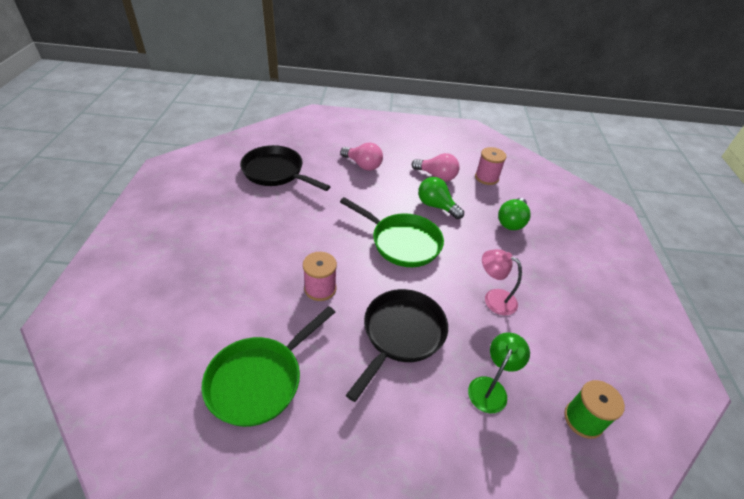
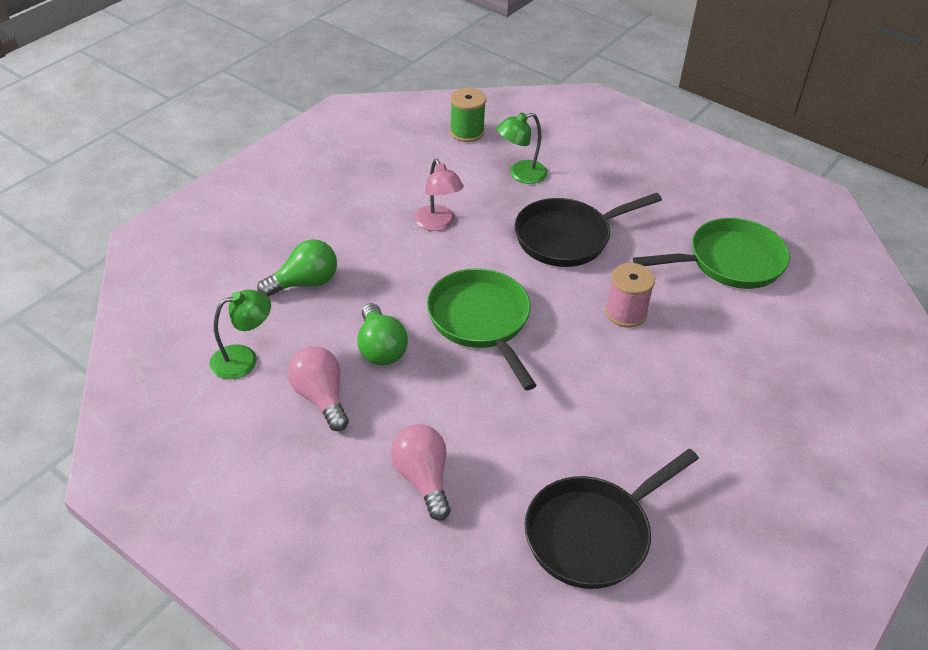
camera: 145 degrees left, 0 degrees up
(276, 172) = (593, 534): black pan -> black pan turned 75 degrees clockwise
(486, 177) = (244, 359): pink spool -> green lamp

